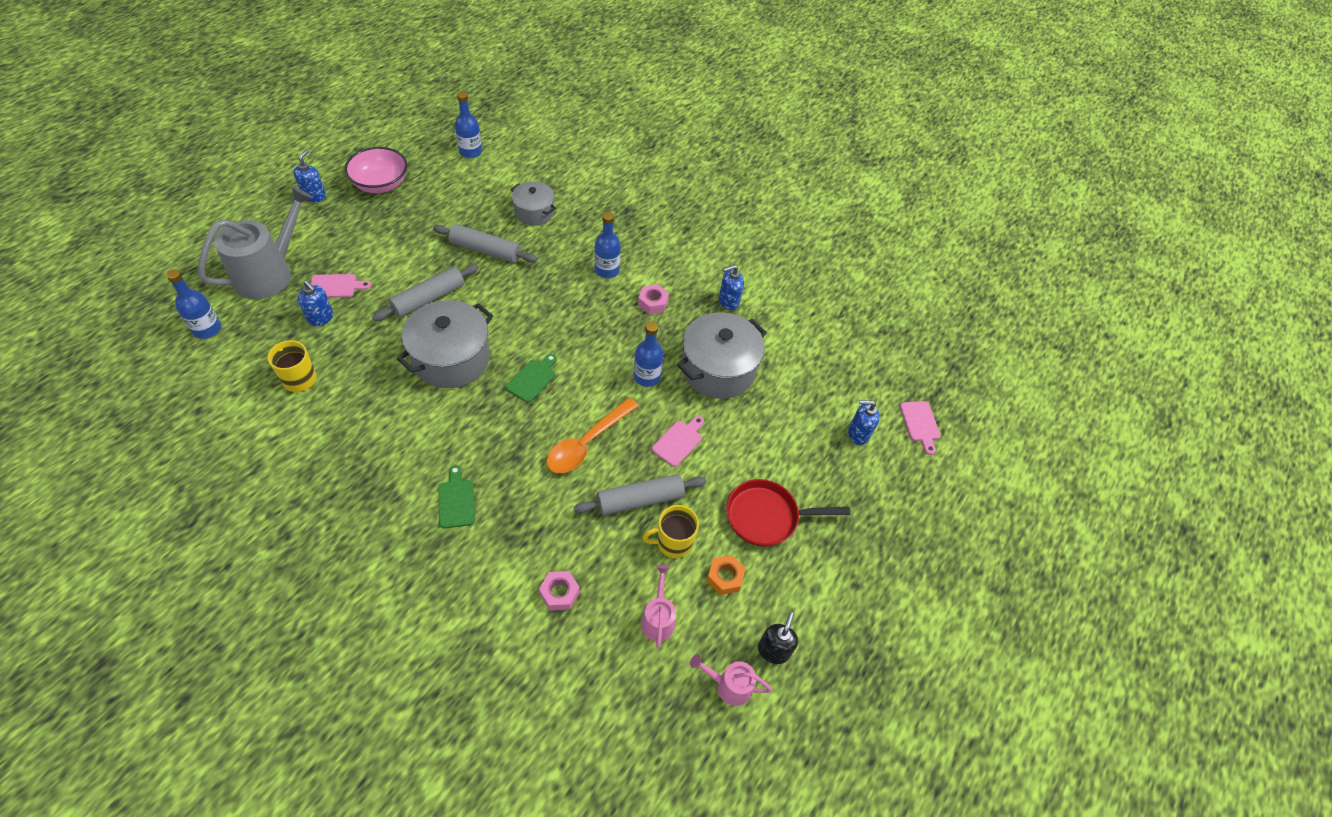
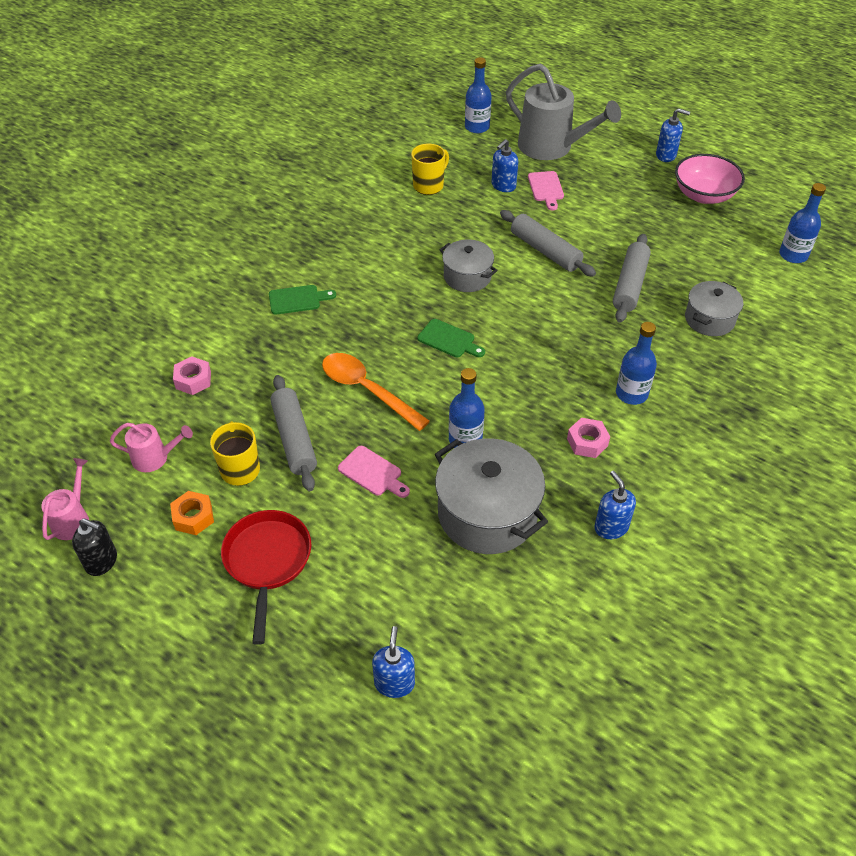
camera: 95 degrees right, 5 degrees down
(451, 358) = (467, 276): grey pot -> grey pot, size x0.59
(920, 424) = (418, 779): pink cutting board -> none

